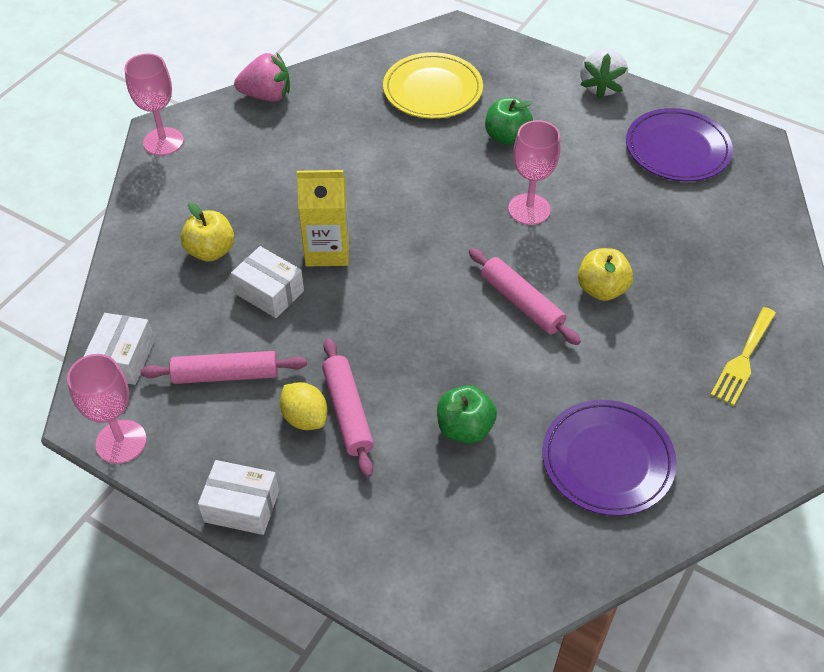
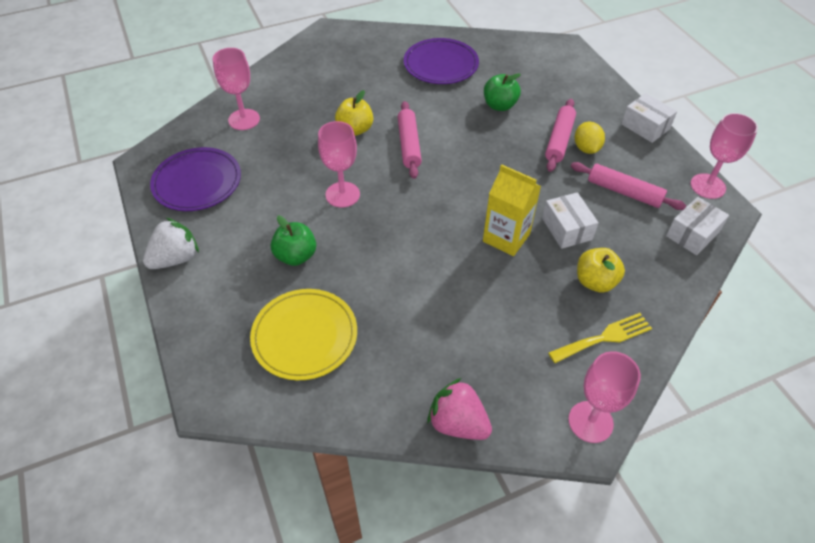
camera: 145 degrees left, 0 degrees up
(732, 234) = (244, 119): none -> pink goblet
(743, 359) = (326, 68): yellow fork -> yellow fork (604, 337)

